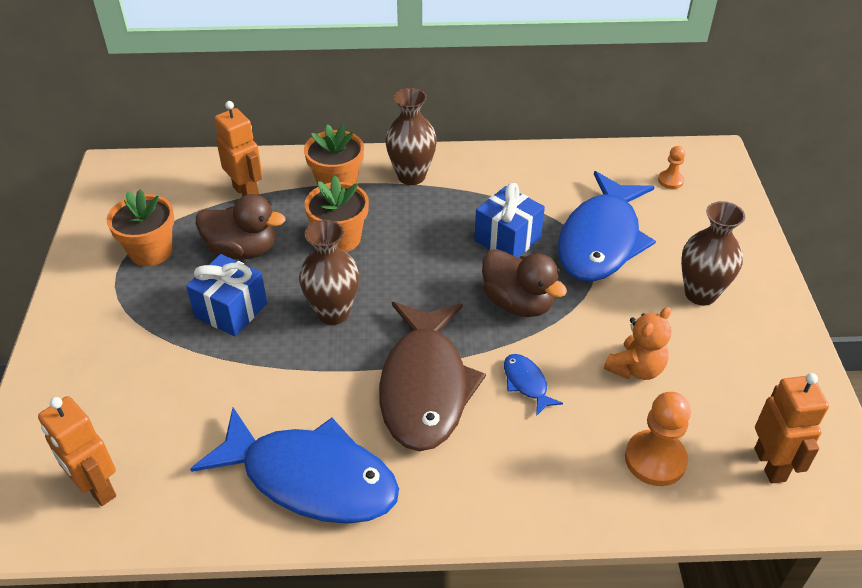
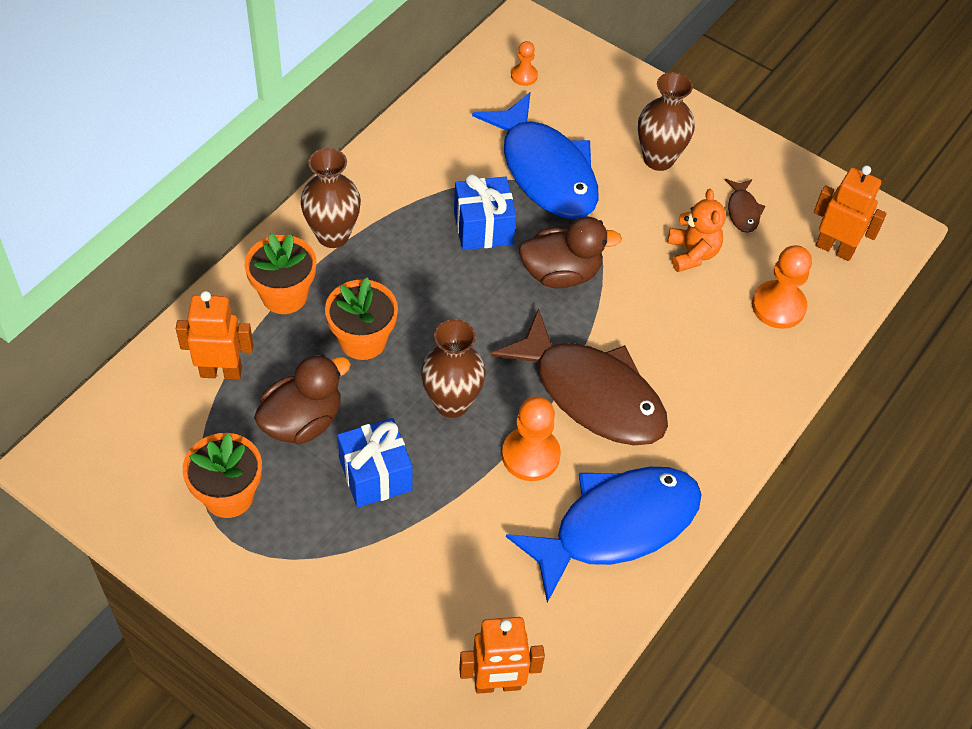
camera: 55 degrees left, 10 degrees up
(329, 384) = (530, 455): none -> orange pawn
(526, 383) = (646, 328): blue fish -> none
(722, 375) = (743, 211): none -> brown fish

